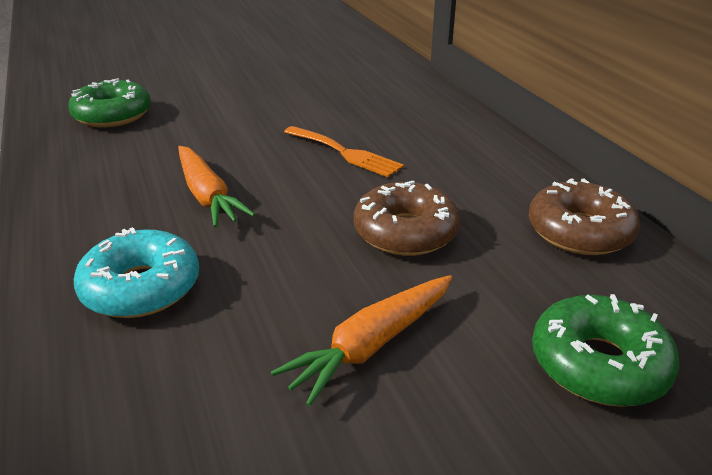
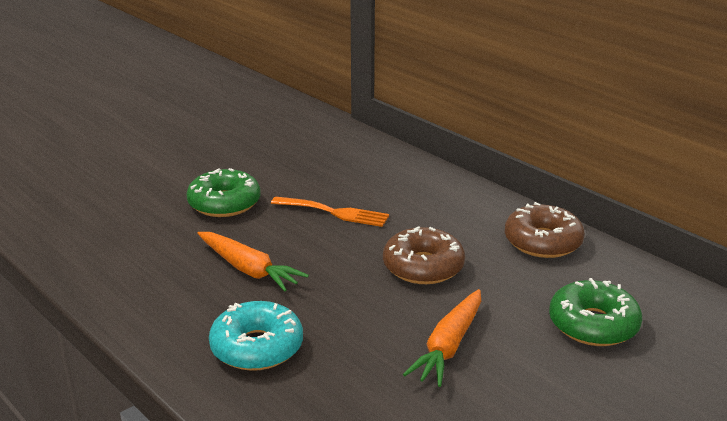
camera: 20 degrees left, 5 degrees down
(113, 115) = (96, 214): green donut -> green donut (224, 203)

